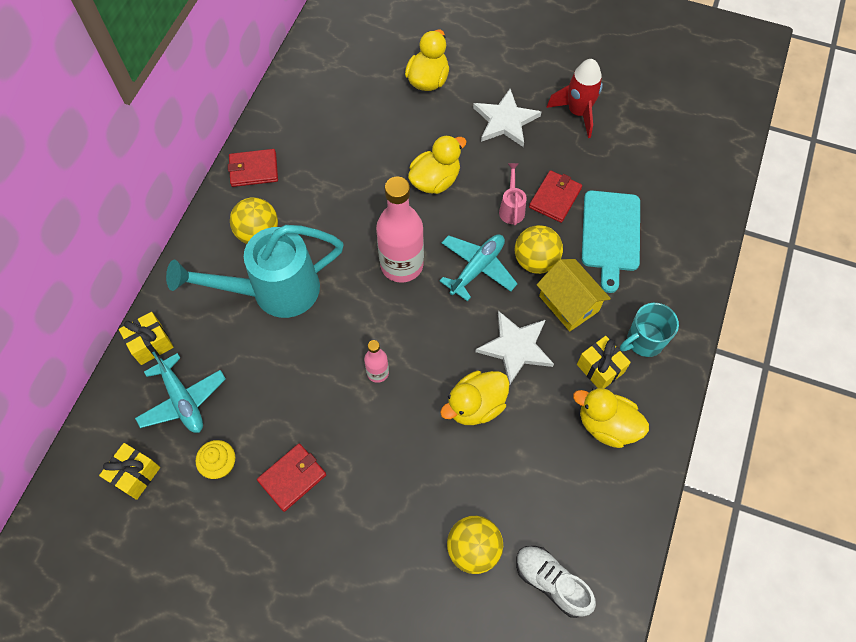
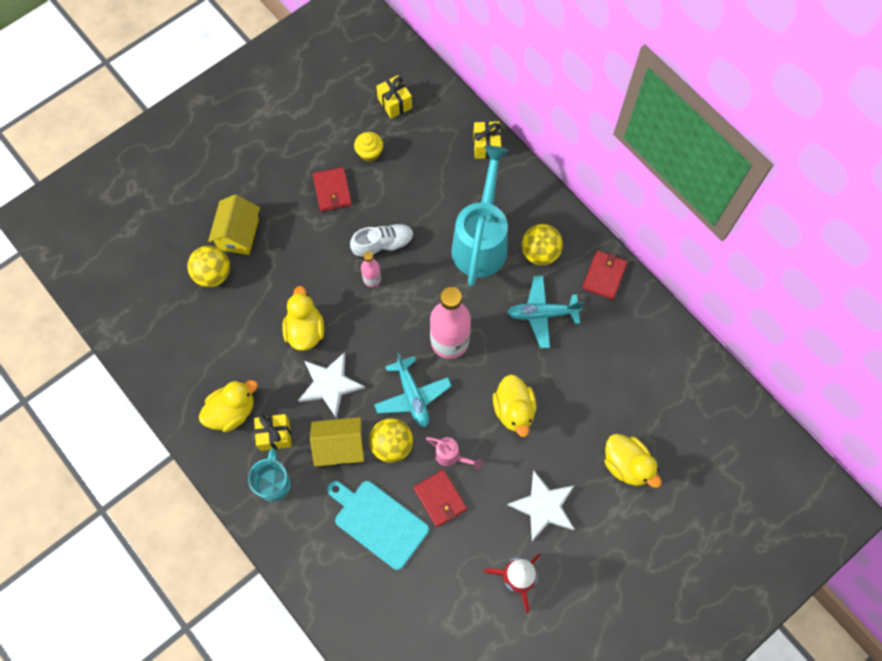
camera: 120 degrees right, 5 degrees up
(182, 400) = (430, 149): turquoise plane -> turquoise plane (542, 314)
(407, 552) = (238, 234): none -> yellow house
(551, 582) = (160, 309): white shoe -> white shoe (383, 245)

